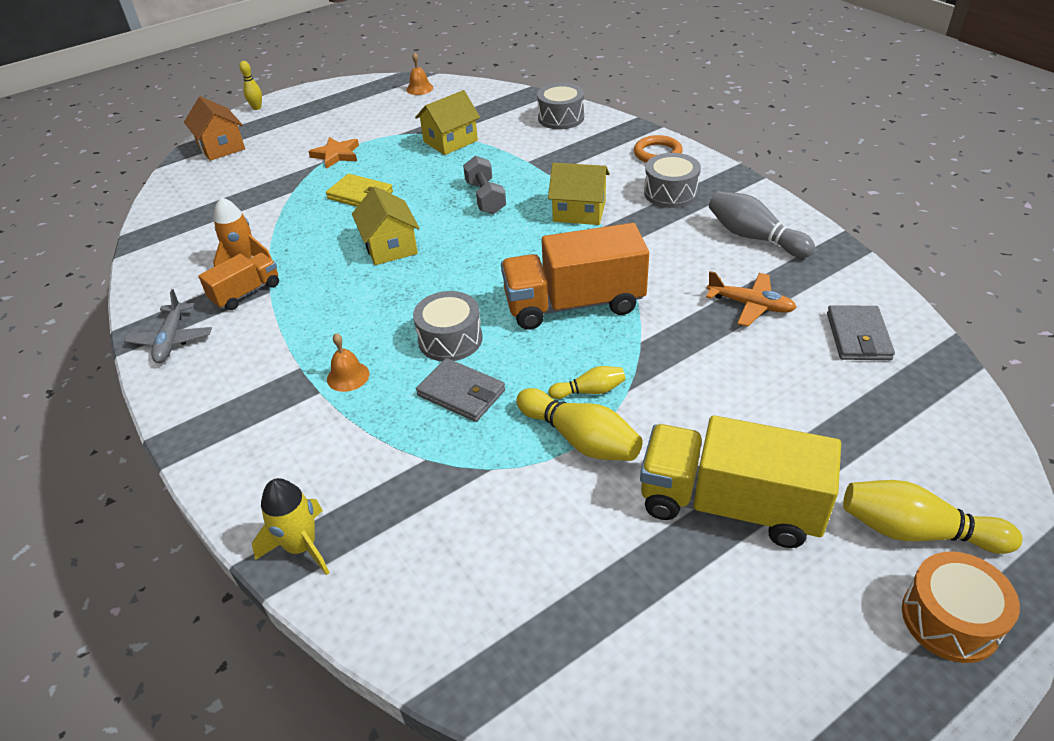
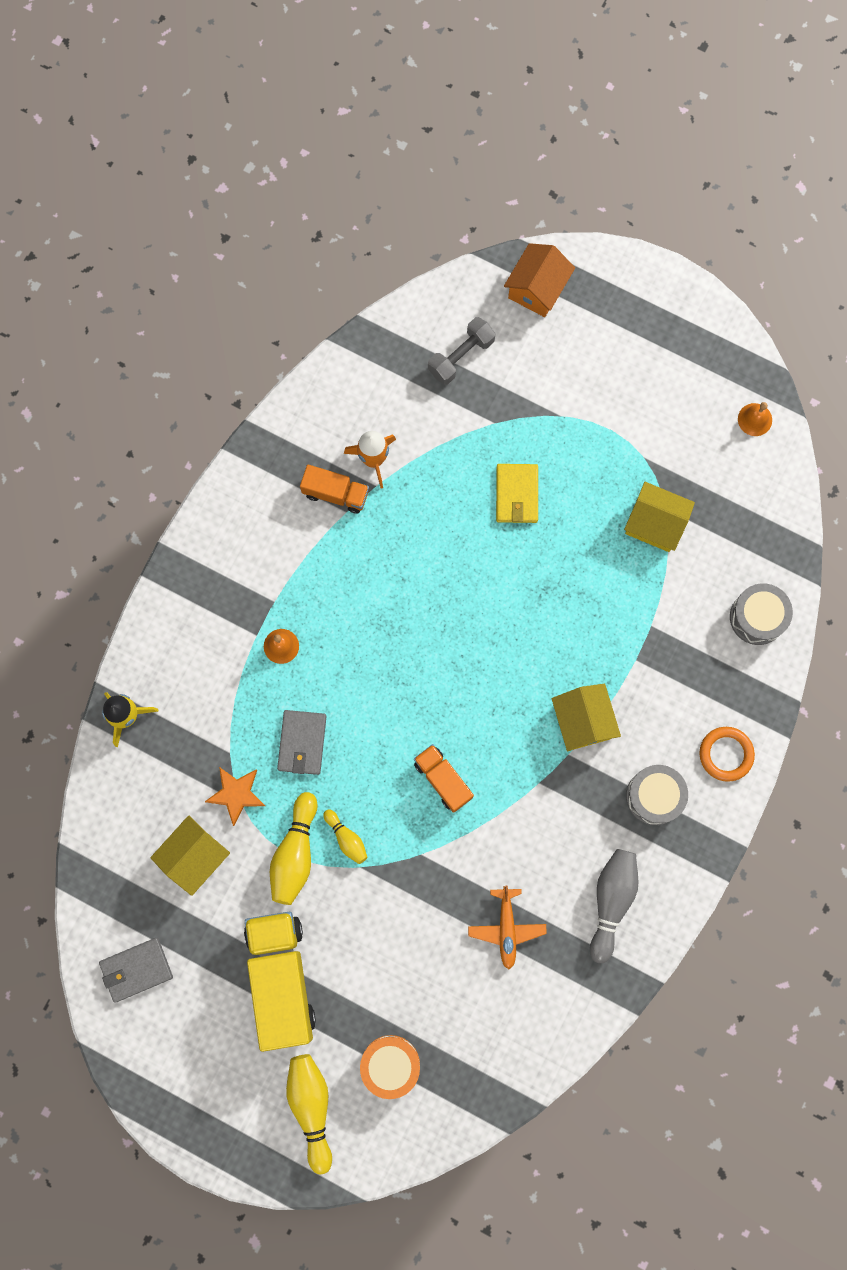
camera: 60 degrees right, 35 degrees up
(171, 340) = (257, 478): grey plane -> none
(257, 108) = (630, 263): yellow bowling pin -> none
(336, 155) = (575, 421): orange star -> orange star (236, 794)
(390, 246) = (451, 575): yellow house -> yellow house (194, 857)
(450, 339) = (356, 700): grey drum -> none
(485, 197) = (566, 619): grey dumbbell -> grey dumbbell (461, 356)
(574, 304) = (443, 780): orange truck -> orange truck, size x0.53
(858, 336) = (503, 1027): grey wallet -> grey wallet (136, 970)
(950, 619) = (250, 1138): orange drum -> orange drum (390, 1065)

